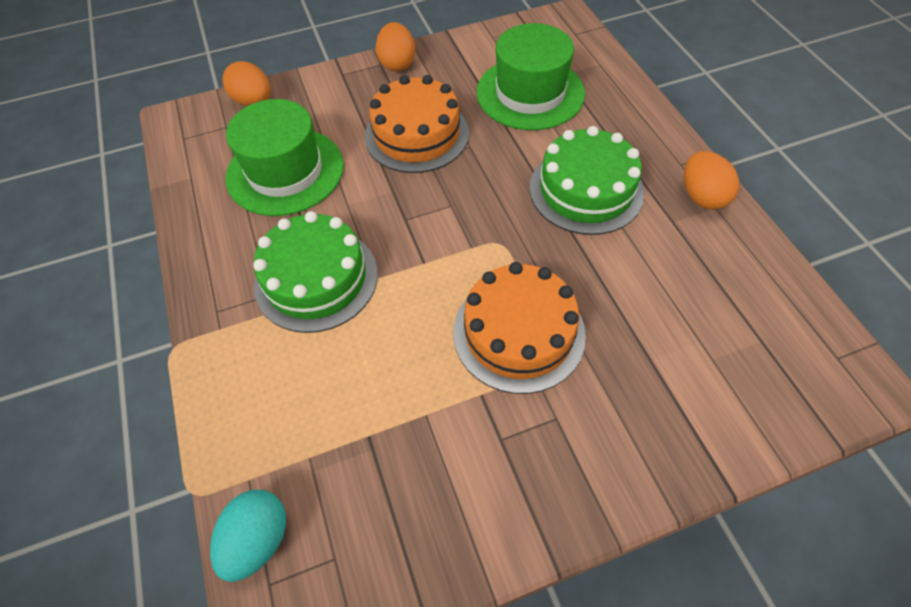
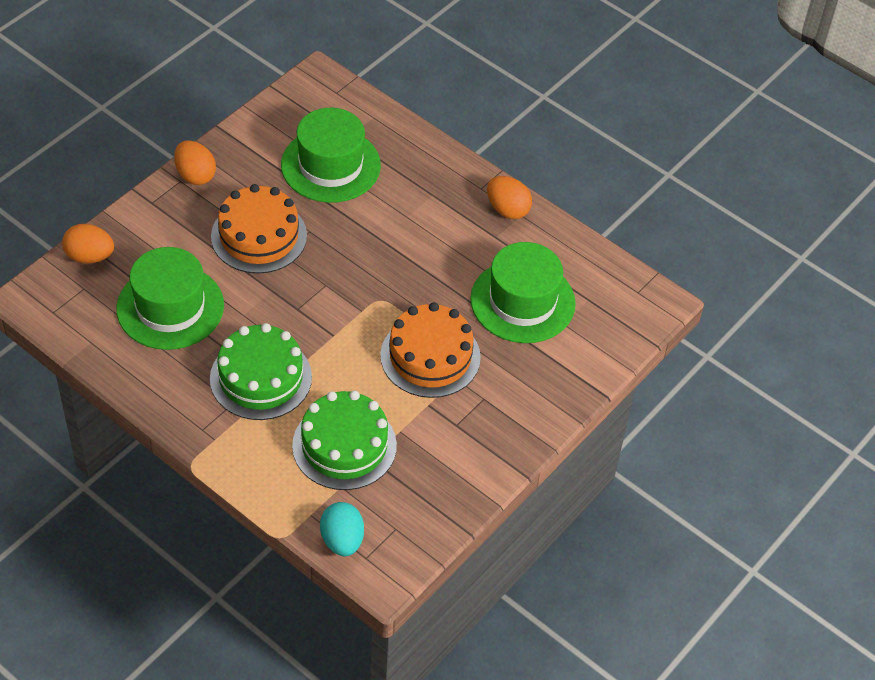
camera: 35 degrees left, 5 degrees down
(586, 190) = (421, 235): green cake -> green cake (344, 445)
(670, 309) = (522, 301): none -> green hat

